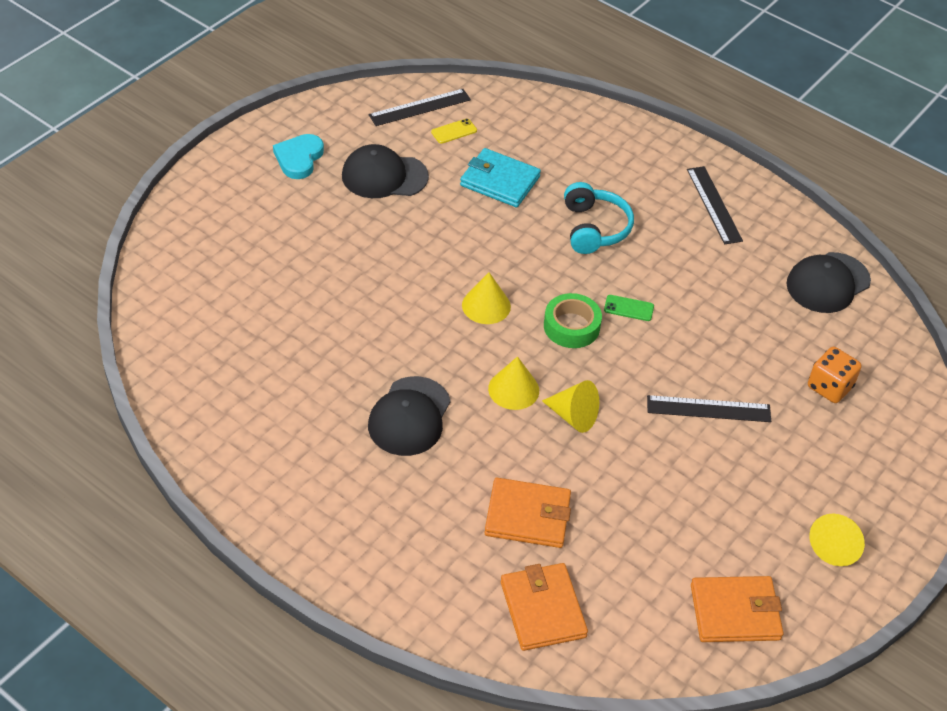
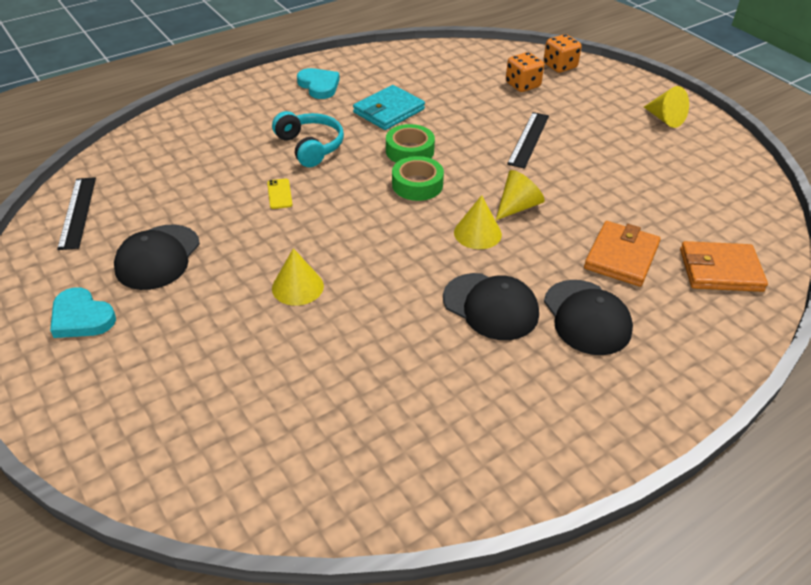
camera: 70 degrees left, 5 degrees down
(454, 131) = (130, 197): yellow phone -> yellow phone (279, 194)
(486, 305) = (371, 227): yellow cone -> yellow cone (297, 287)
(500, 181) = (218, 184): turquoise wallet -> turquoise wallet (388, 111)
(594, 228) = (310, 147): turquoise headphones -> turquoise headphones turned 45 degrees clockwise
(629, 308) = (410, 151): green phone -> green tape
(714, 205) = (319, 86): black ruler -> turquoise heart
(735, 612) = (722, 175): orange wallet -> none
(827, 283) = (424, 61): black cap -> black cap (587, 317)
(903, 420) = (560, 66): none -> orange dice

